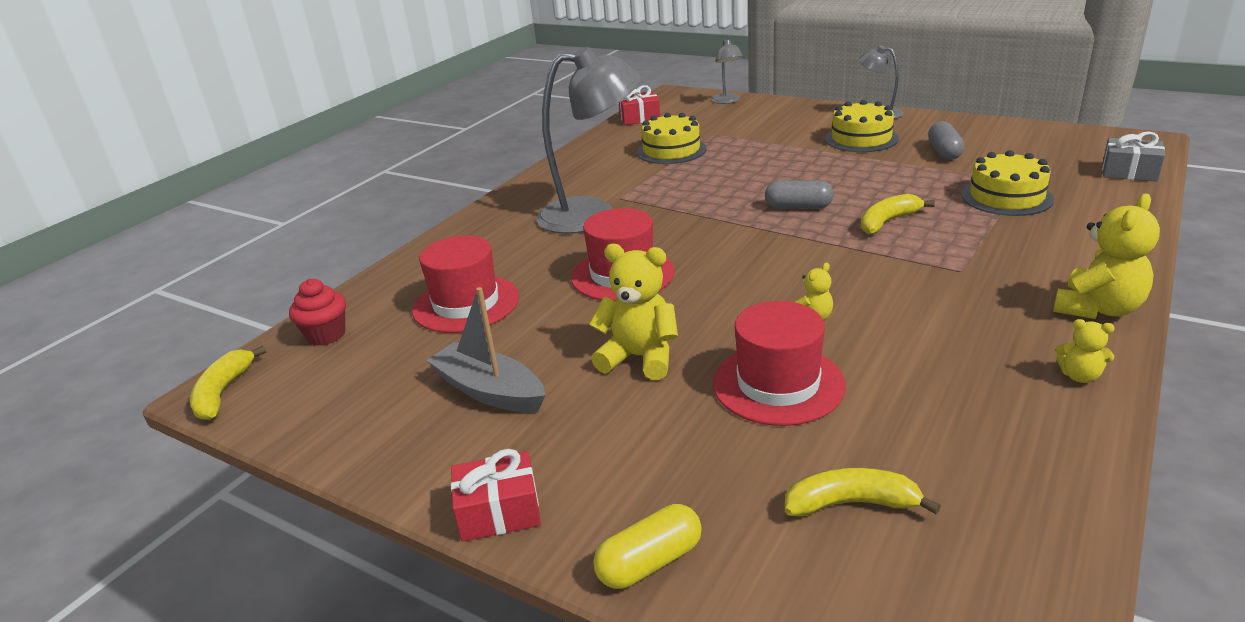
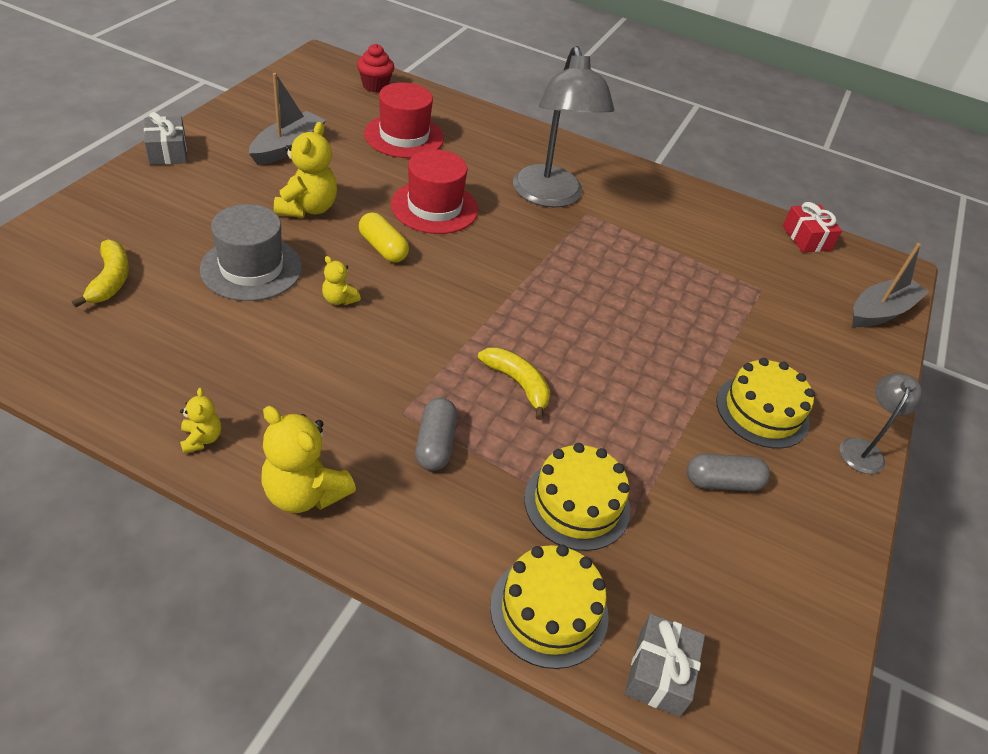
camera: 75 degrees right, 15 degrees up
(223, 393) = (319, 59): yellow banana -> none
(499, 511) = (168, 151): red gift -> grey gift
(650, 562) = (101, 199): yellow capsule -> yellow capsule (383, 248)
(671, 150) = (709, 253): yellow cake -> yellow cake (549, 610)
(727, 101) = (881, 311): grey lamp -> grey boat
(778, 384) = (251, 268): red hat -> grey hat
(798, 207) = (559, 325): grey capsule -> grey capsule (435, 444)
(1079, 376) = (201, 439): yellow teddy bear -> yellow teddy bear turned 150 degrees clockwise

